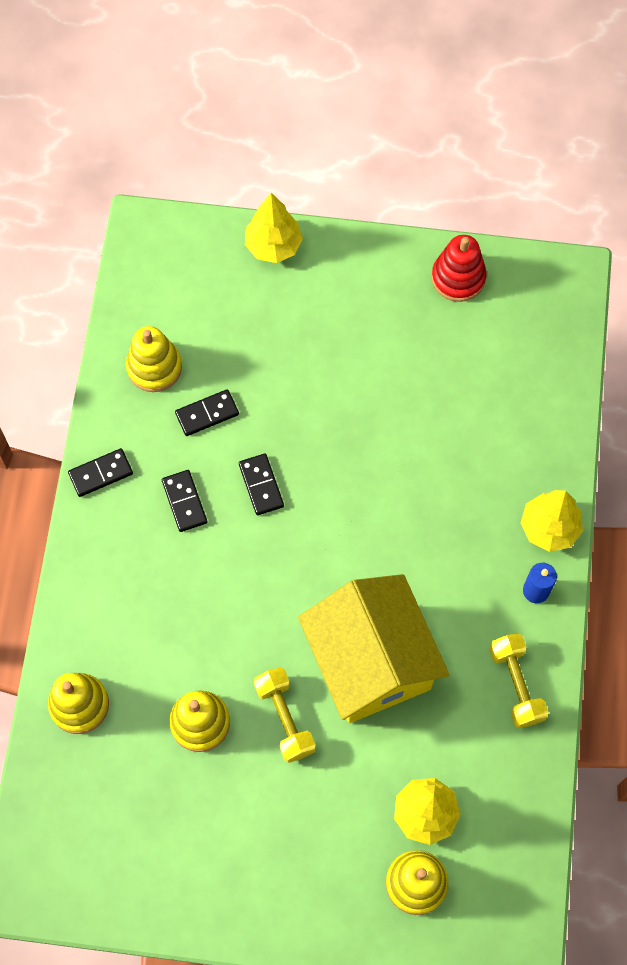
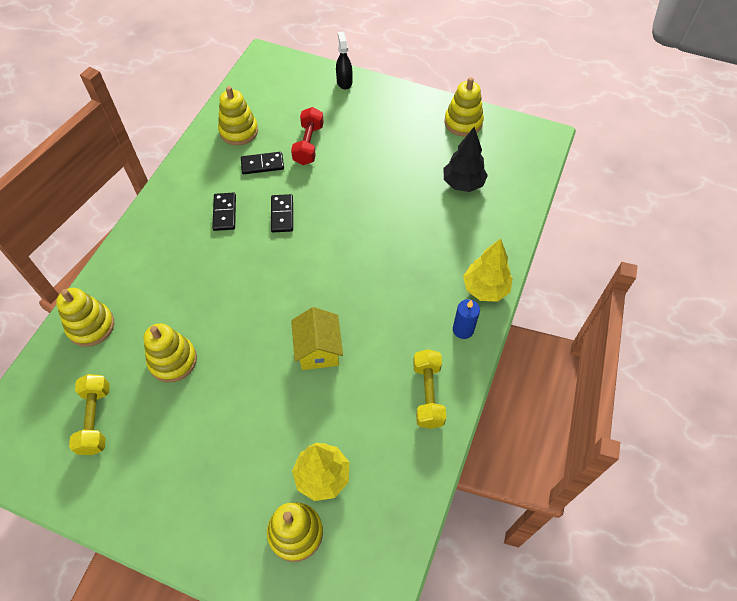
camera: 15 degrees right, 10 degrees down
(101, 474) = (175, 184): black domino -> none
(258, 366) = (308, 144): none -> red dumbbell
(273, 246) = (344, 82): yellow tree -> black spray bottle
(285, 718) = (237, 374): yellow dumbbell -> yellow dumbbell (96, 419)
(371, 662) = (318, 350): yellow house -> yellow house, size x0.51
(458, 278) = (463, 122): red stacking toy -> yellow stacking toy
(483, 379) = (463, 184): none -> black tree

